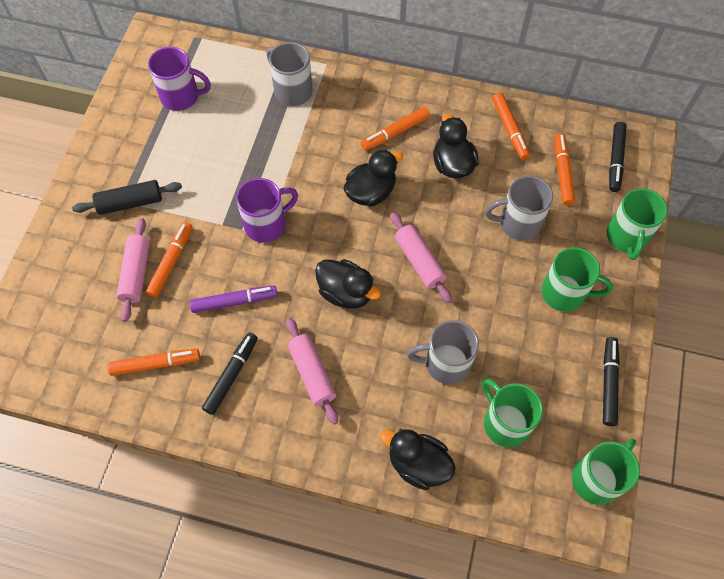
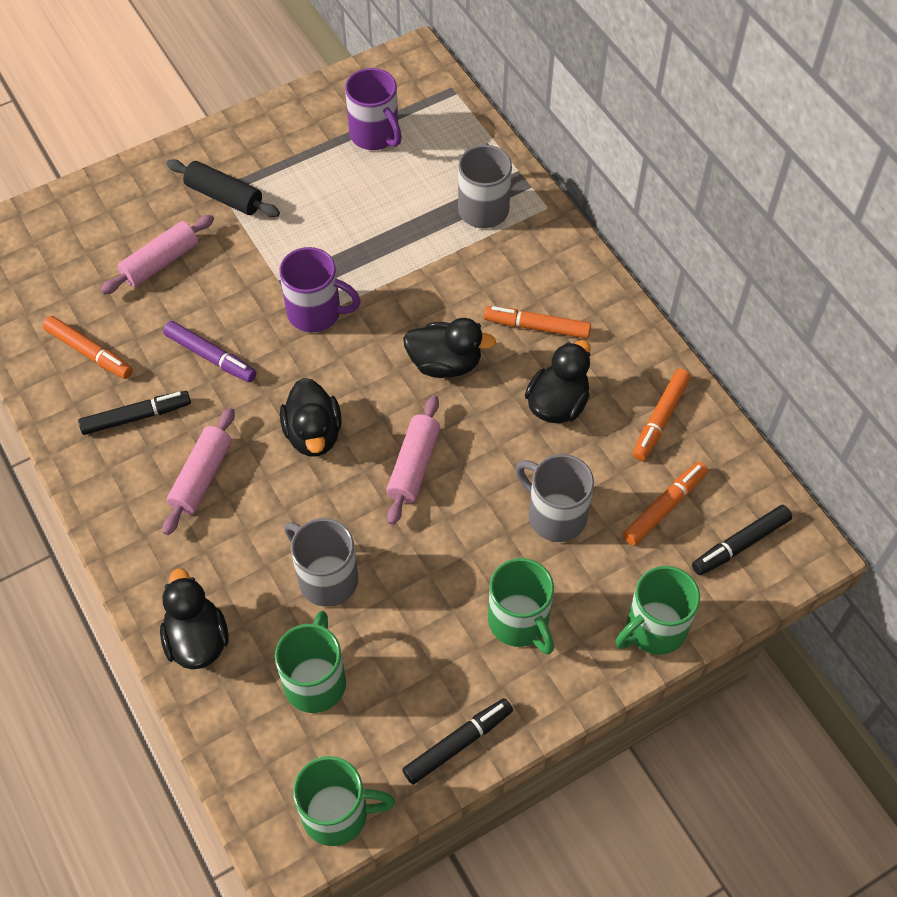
camera: 45 degrees right, 5 degrees down
(171, 262) = (198, 277): orange marker -> none

